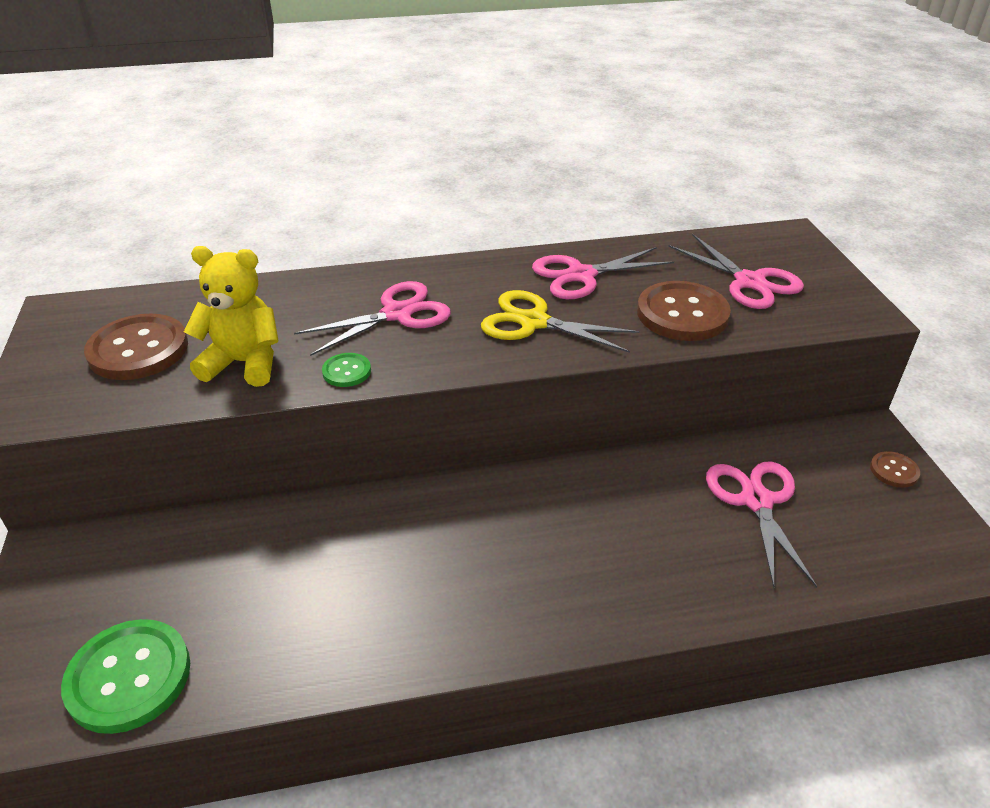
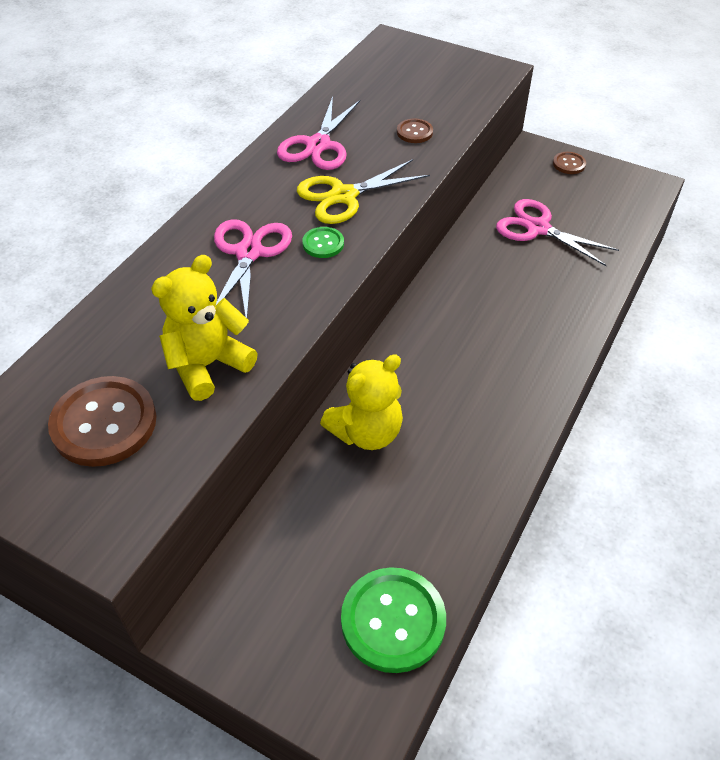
camera: 50 degrees left, 10 degrees up
(338, 531) = (366, 432): none -> yellow teddy bear
(346, 371) = (288, 314): green button -> green button (323, 244)
(682, 314) = (414, 132): brown button -> brown button, size x0.49
(749, 282) = (416, 87): pink scissors -> none

